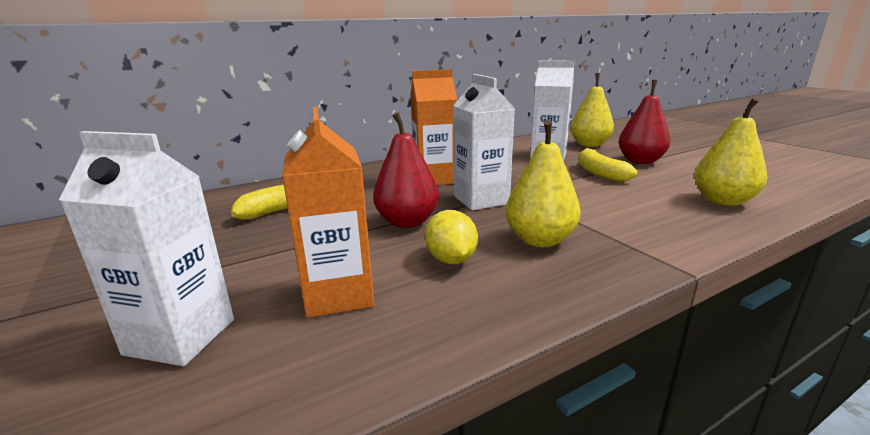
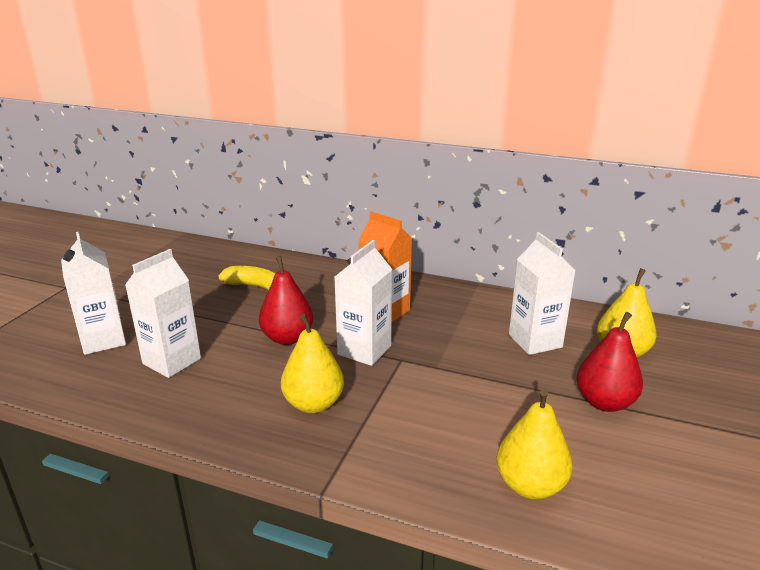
camera: 50 degrees right, 5 degrees up
(339, 294) = (172, 361): orange carton -> white carton
(451, 260) = (246, 379): yellow lemon -> none
(599, 173) = (519, 387): yellow banana -> none

